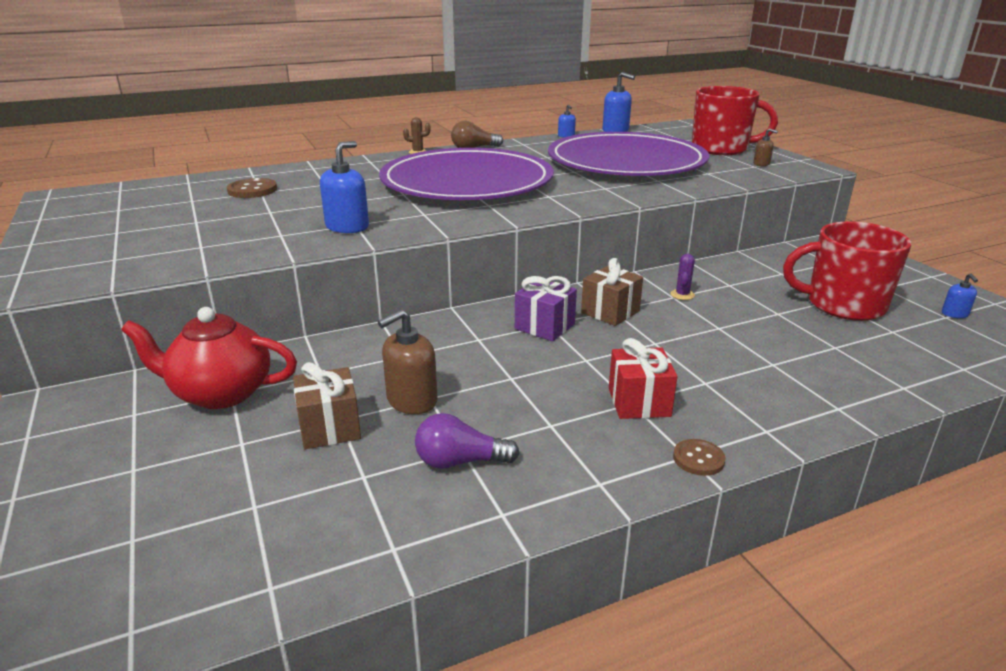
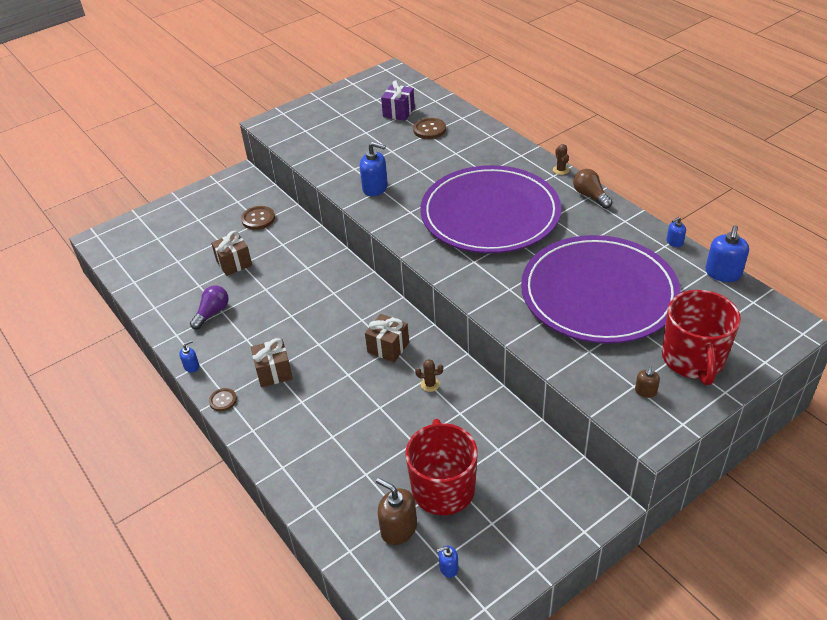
camera: 80 degrees right, 15 degrees up
(221, 393) = (258, 219): red teapot -> brown button
(411, 400) = (261, 283): brown soap dispenser -> brown soap dispenser (398, 529)
(460, 461) = (212, 313): purple light bulb -> purple light bulb turned 45 degrees clockwise
(544, 326) = (357, 318): purple gift -> purple gift (398, 112)
(603, 494) = (191, 366): none -> blue soap dispenser
(639, 402) = (274, 372): red gift -> brown gift
(682, 295) = (430, 384): purple cactus -> brown cactus

